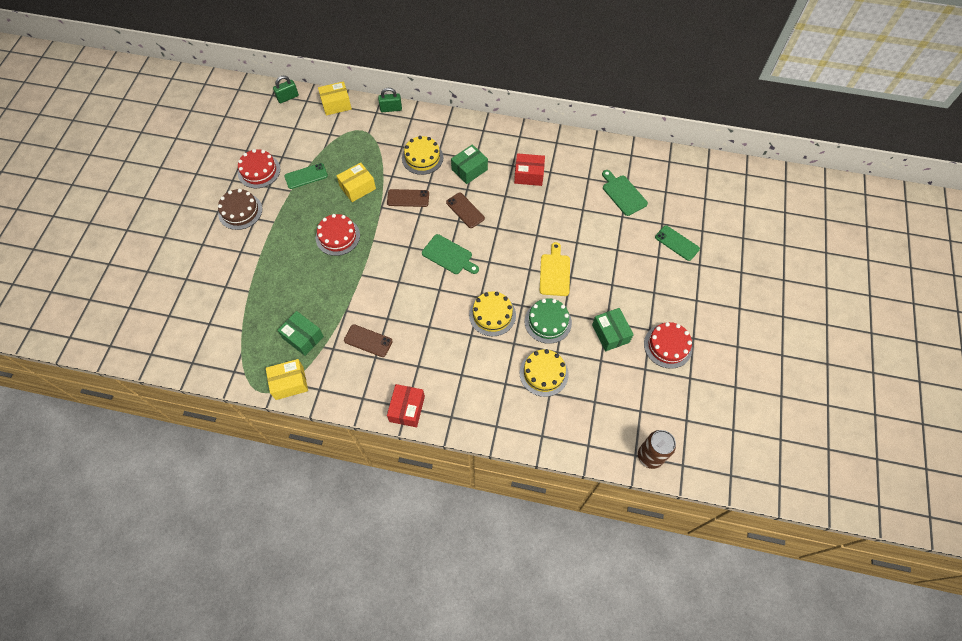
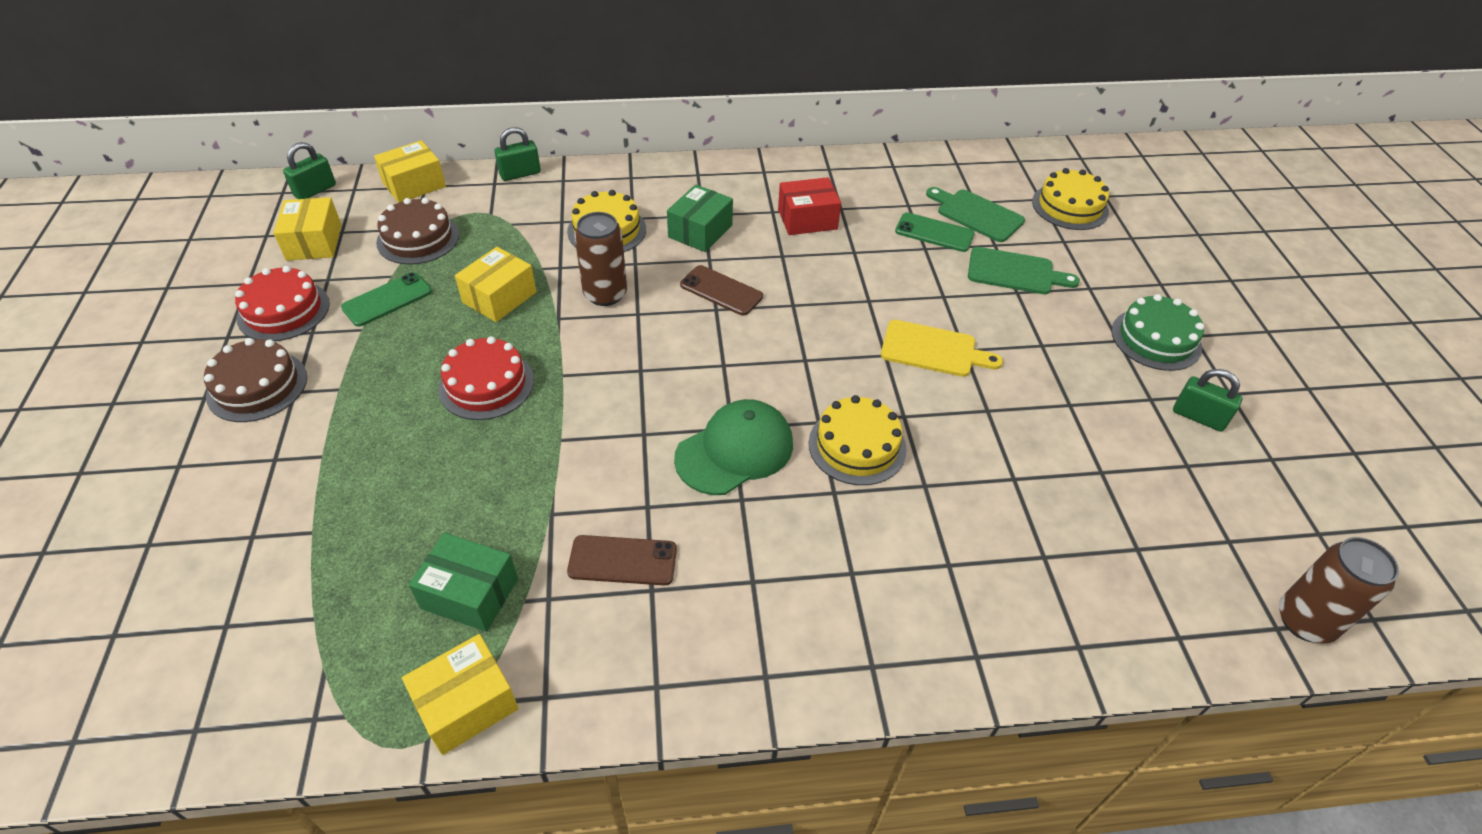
camera: 20 degrees left, 15 degrees down
(280, 132) = (314, 242): none -> yellow box
(329, 141) = (418, 238): none -> brown cake
(407, 409) = (768, 679): red box -> none
(408, 198) = (605, 294): brown phone -> brown can
(435, 302) = (735, 451): none -> green cap
(449, 255) = (724, 367): green cutting board -> green cutting board (1014, 272)
(543, 373) = (1012, 524): yellow cake -> yellow cake (1070, 206)
(548, 322) = (967, 431): green cake -> green cake (1156, 339)
(555, 273) = (933, 350): yellow cutting board -> yellow cutting board turned 120 degrees clockwise
(610, 333) = (1089, 422): green box -> none
(668, 346) = (1198, 417): red cake -> green padlock
(677, 243) = (1105, 262): green phone -> green phone (934, 233)

